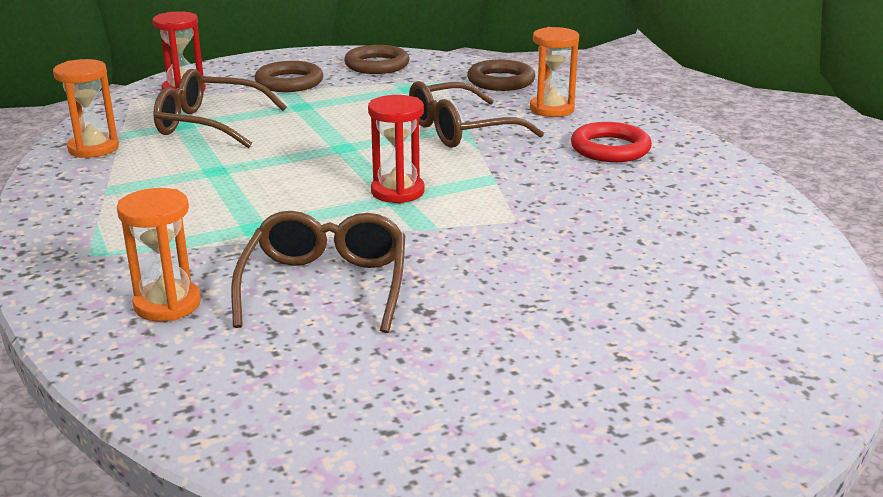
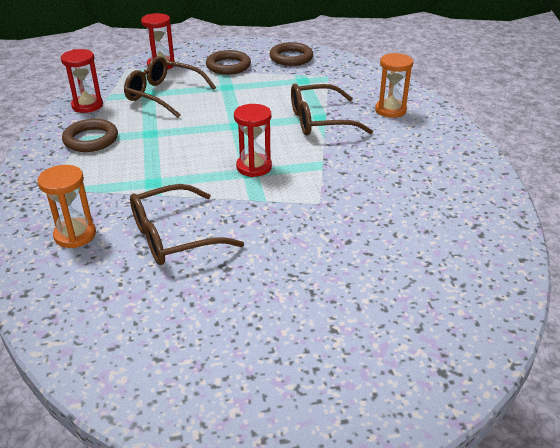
camera: 15 degrees right, 10 degrees up
(93, 148) = (87, 105): orange hourglass -> red hourglass
(325, 285) = (174, 236): brown glasses -> brown glasses turned 135 degrees counterclockwise
(501, 81) = (367, 81): brown ring -> brown ring (91, 139)
(610, 149) = (414, 150): red ring -> none

